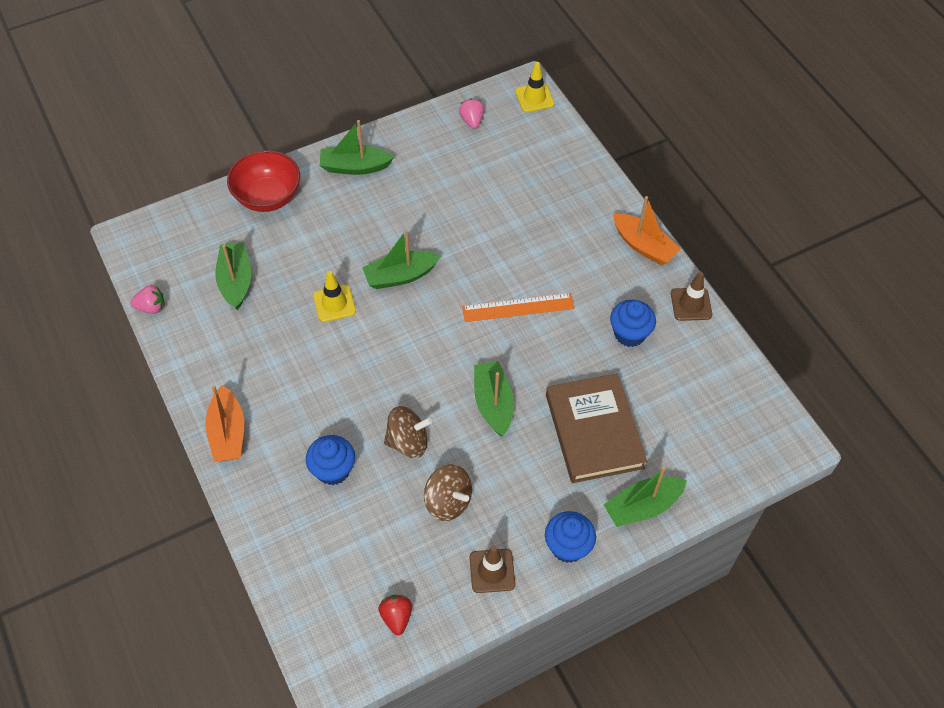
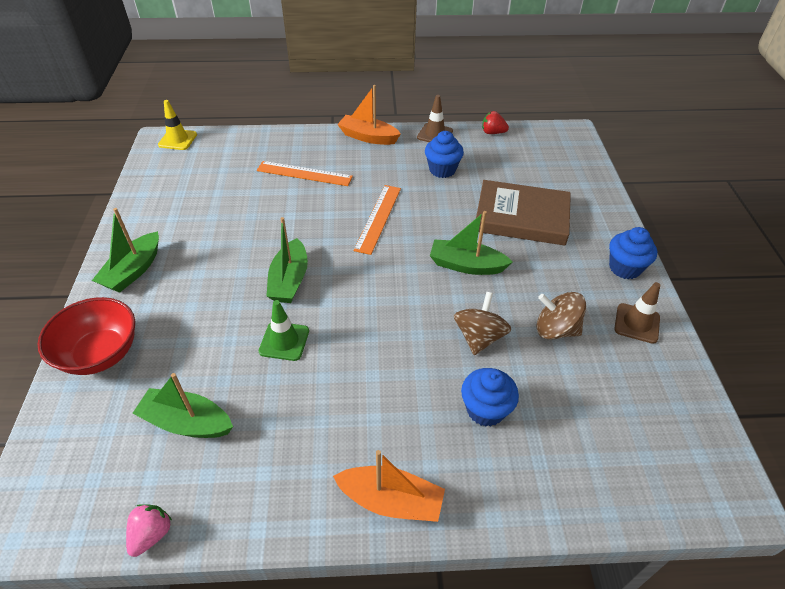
camera: 65 degrees left, 10 degrees down
(334, 303) = (284, 341): yellow traffic cone -> green traffic cone
(396, 617) = (672, 412): red strawberry -> red strawberry (492, 132)
(448, 501) = (555, 329): brown spinning top -> brown spinning top turned 135 degrees counterclockwise
(472, 121) = (163, 179): pink strawberry -> none
(547, 220) = (304, 173): none -> orange ruler
(642, 506) = (600, 216): green boat -> none
(643, 246) = (368, 137): orange boat -> orange boat turned 135 degrees counterclockwise

